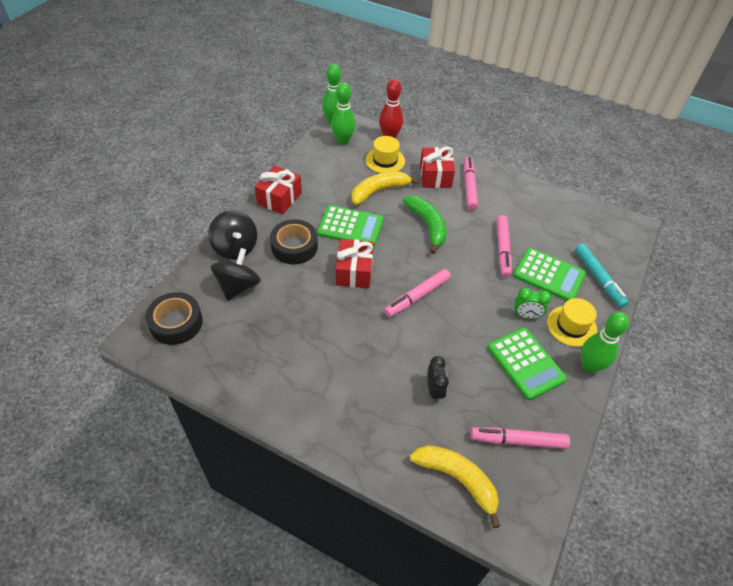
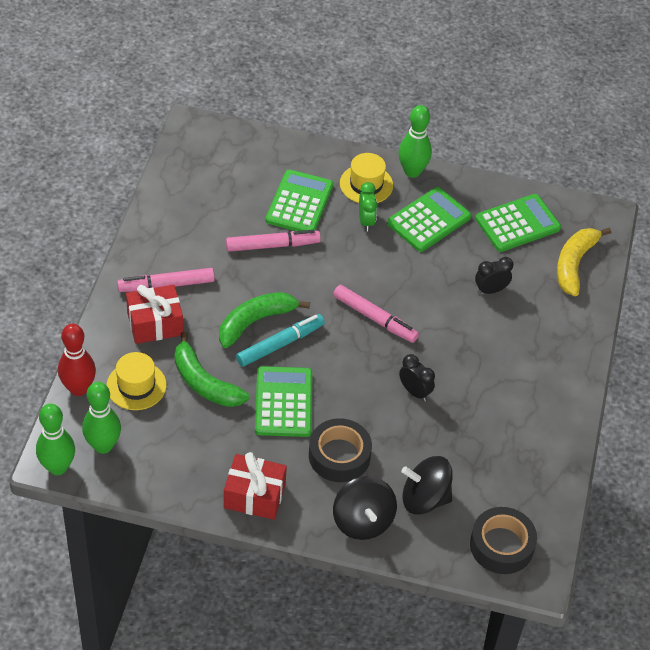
camera: 105 degrees left, 0 degrees up
(235, 247) = (363, 521): black spinning top -> black spinning top turned 120 degrees clockwise
(337, 305) = (414, 392): none -> black clock
(354, 271) = (358, 384): red gift -> none
(379, 191) = (204, 382): yellow banana -> green banana
(518, 441) = (517, 224): pink marker -> green calculator
(598, 279) = (290, 161): turquoise marker -> turquoise marker (280, 344)

